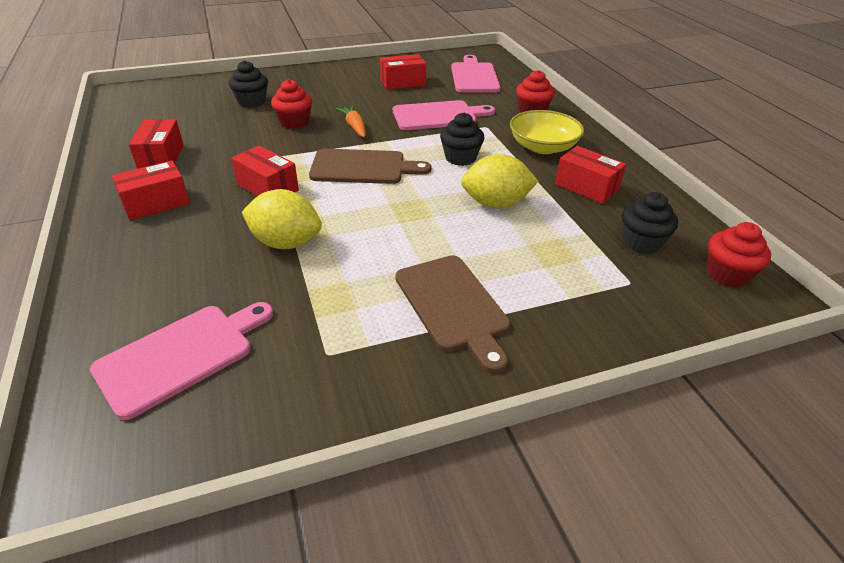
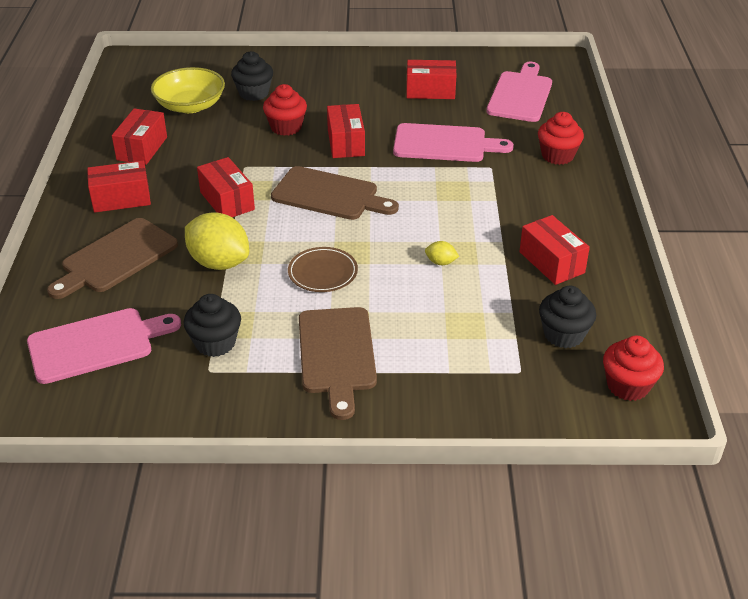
camera: 20 degrees right, 0 degrees up
(170, 259) = (115, 258): none -> brown cutting board
(354, 126) = (346, 143): orange carrot -> red box
(394, 232) = (322, 272): none -> brown plate
(460, 158) = (437, 202): black cupcake -> black cupcake (215, 343)
(496, 204) = (441, 262): yellow lemon -> yellow lemon, size x0.44
(543, 147) = (538, 204): yellow bowl -> yellow bowl (190, 105)

